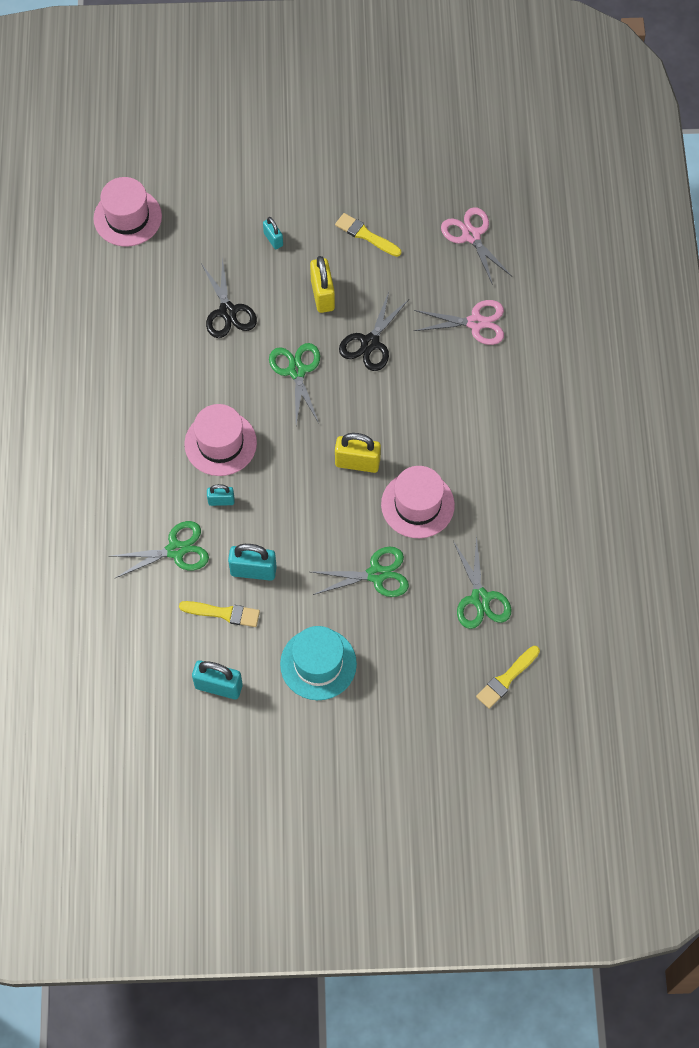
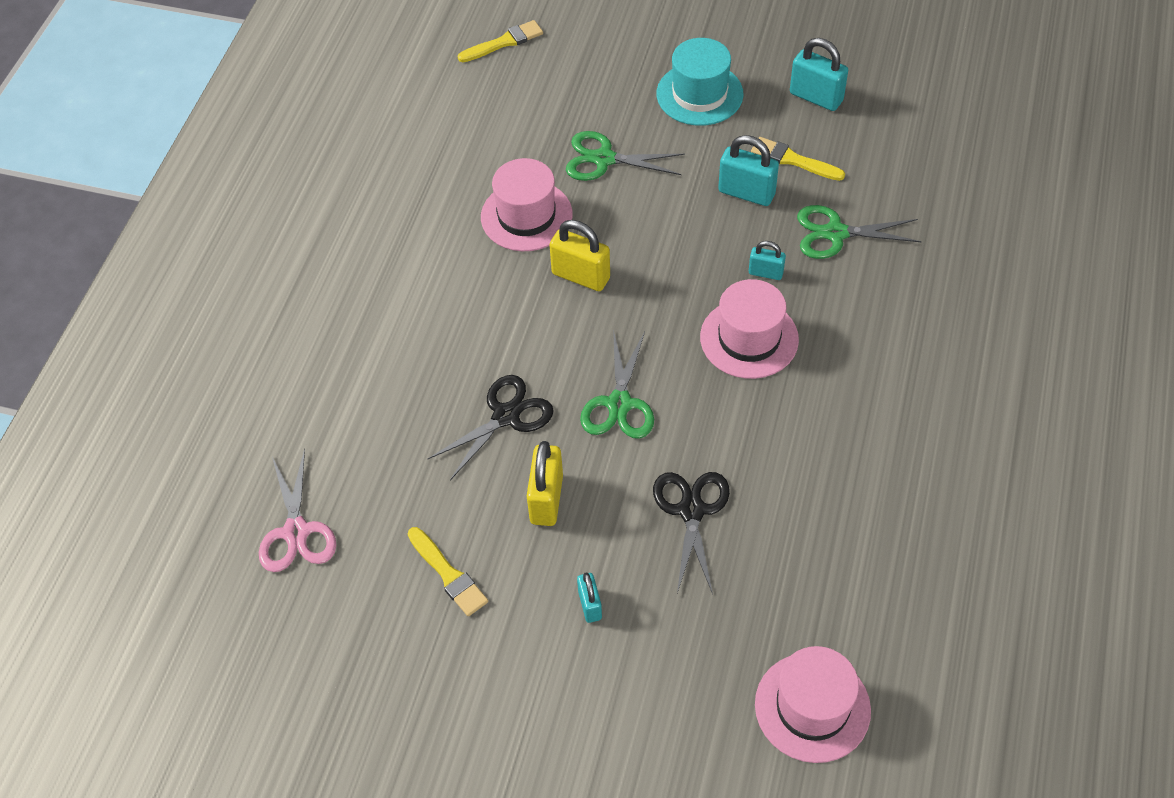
camera: 160 degrees left, 10 degrees down
(475, 323) = (353, 407): pink scissors -> none
(480, 598) = (498, 113): green scissors -> none

